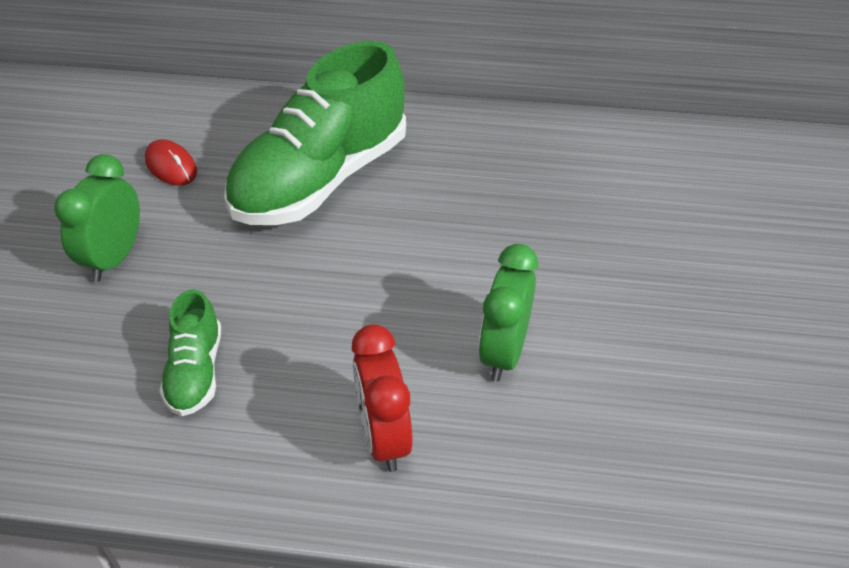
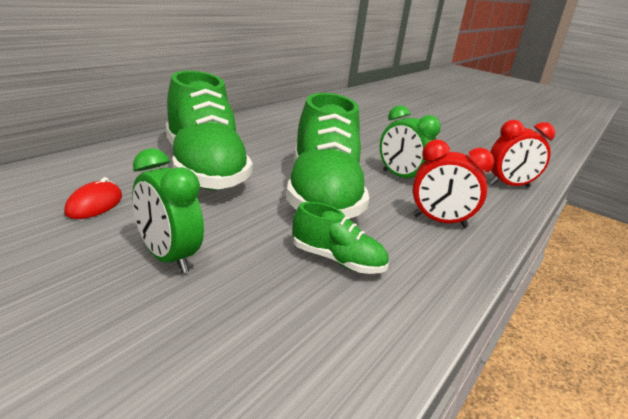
camera: 65 degrees left, 20 degrees down
(171, 166) = (94, 204): red mouse -> red mouse turned 60 degrees counterclockwise
(349, 299) = (322, 195): none -> green shoe
(641, 503) = (509, 185): none -> red clock

